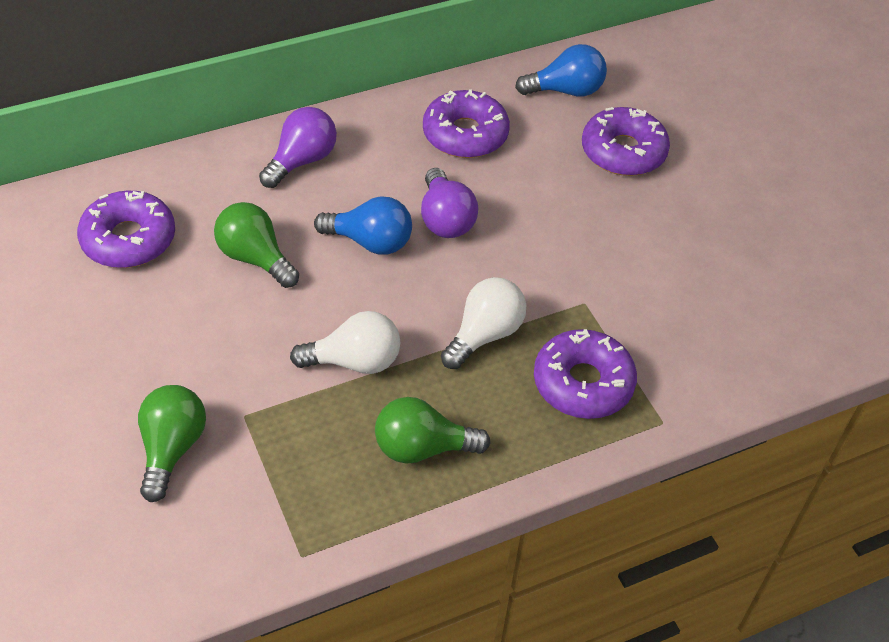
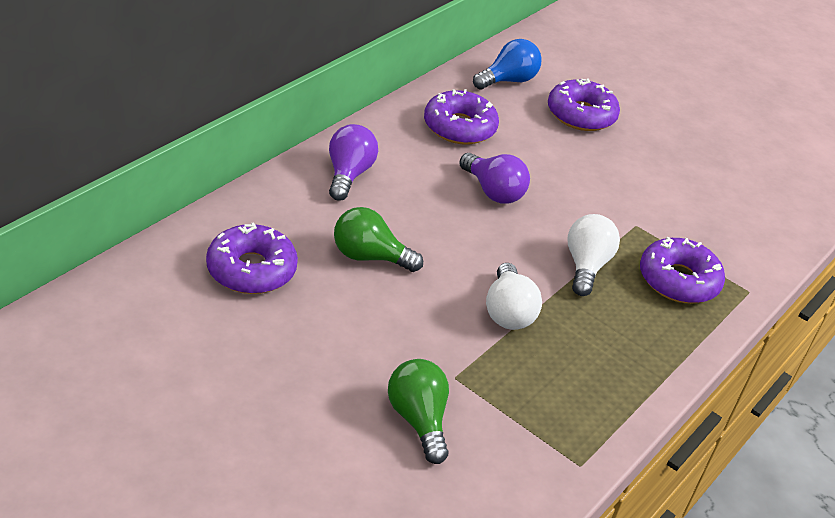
camera: 30 degrees left, 10 degrees down
(354, 361) = (508, 312): white light bulb -> white light bulb turned 120 degrees clockwise
(370, 242) = (450, 222): blue light bulb -> none
(422, 447) = (605, 358): green light bulb -> none

